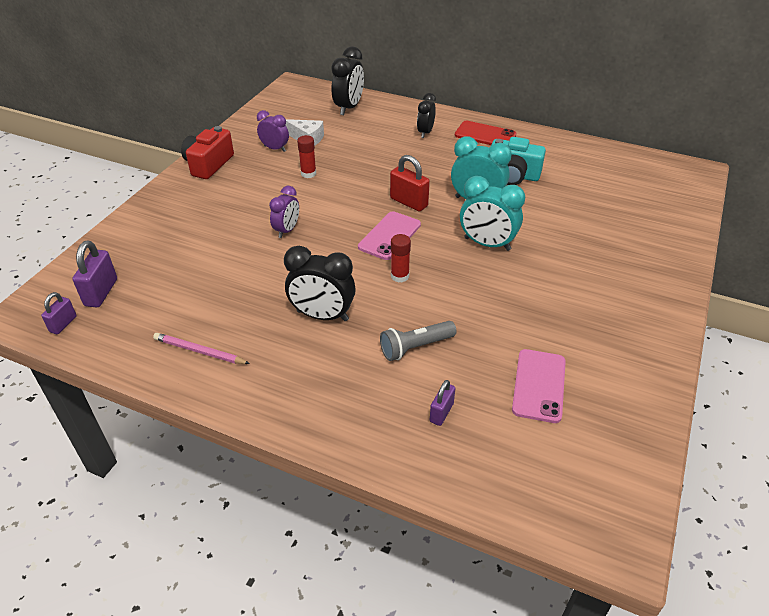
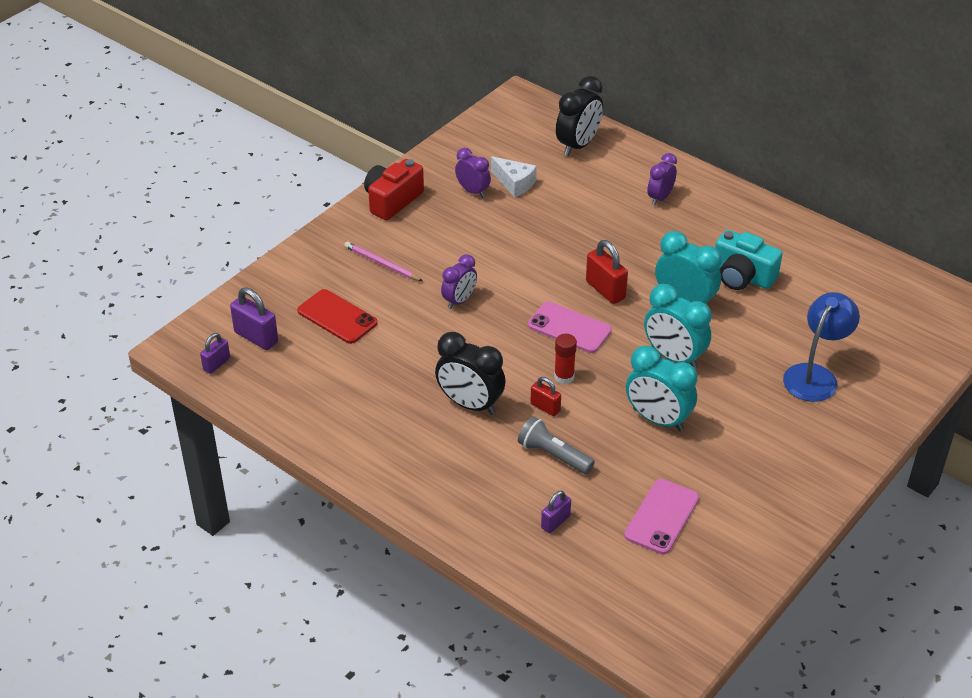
camera: 15 degrees right, 0 degrees up
(101, 292) = (256, 337): purple padlock -> purple padlock turned 75 degrees counterclockwise
(200, 351) = (342, 417): pink pencil -> pink pencil (382, 264)
(308, 173) = (502, 232): red glue stick -> none
(389, 236) = (569, 328): pink phone -> pink phone turned 75 degrees clockwise
(392, 305) = (545, 407): none -> red padlock
(415, 347) = (553, 455): grey flashlight -> grey flashlight turned 45 degrees clockwise
(425, 132) = (660, 198): black clock -> purple clock
(485, 135) = (733, 214): red phone -> red phone (337, 317)
(496, 297) = (658, 420): none -> turquoise clock
(607, 238) = (815, 375): none -> blue lamp

